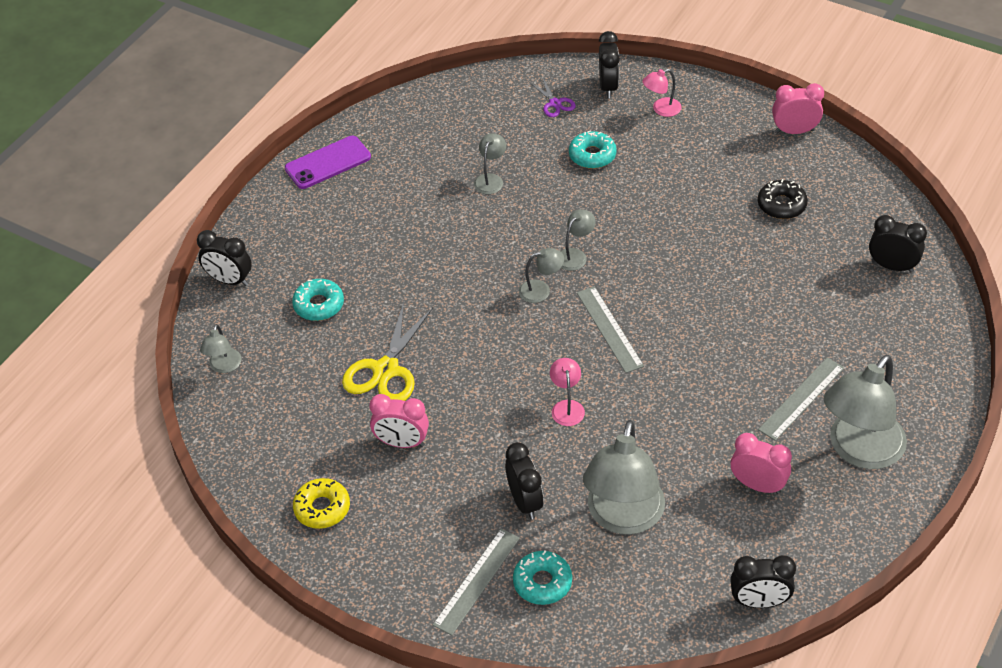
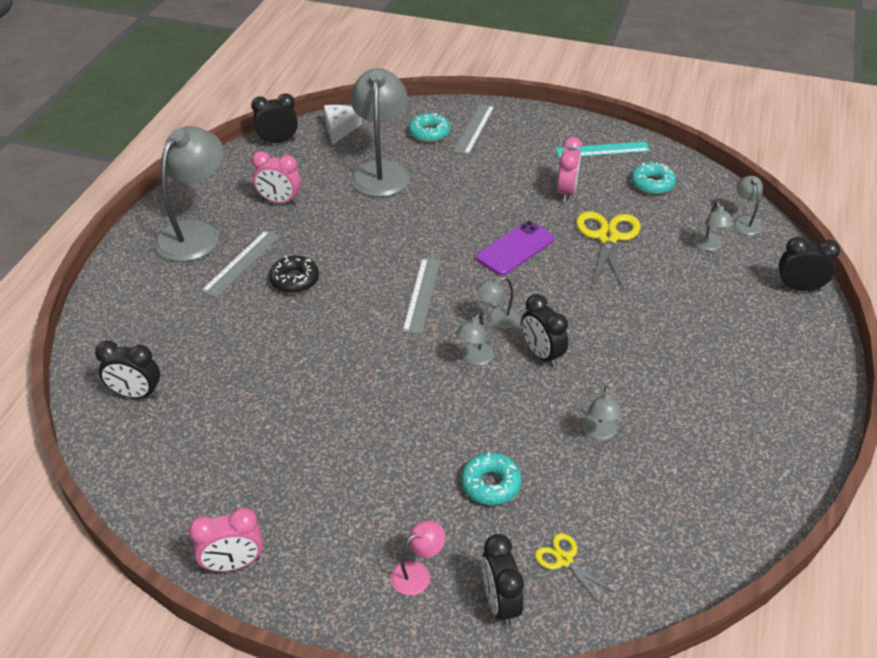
camera: 165 degrees right, 5 degrees down
(284, 342) = (709, 246): none -> grey lamp
(319, 305) = (700, 279): turquoise donut -> turquoise donut (652, 184)
(322, 508) = (602, 150): yellow donut -> turquoise ruler
(328, 163) = (797, 426): purple phone -> purple phone (515, 248)
(402, 443) = (566, 192): pink clock -> pink clock turned 105 degrees clockwise
(525, 502) = (456, 171): black clock -> black clock (542, 354)
(555, 103) = (564, 560): purple scissors -> yellow scissors
(567, 407) = (443, 231): pink lamp -> none
(609, 329) = (421, 295): grey ruler -> grey ruler turned 45 degrees clockwise
(668, 615) = (340, 128): none -> white cheese
(781, 205) = (254, 450): black donut -> black donut (294, 280)

